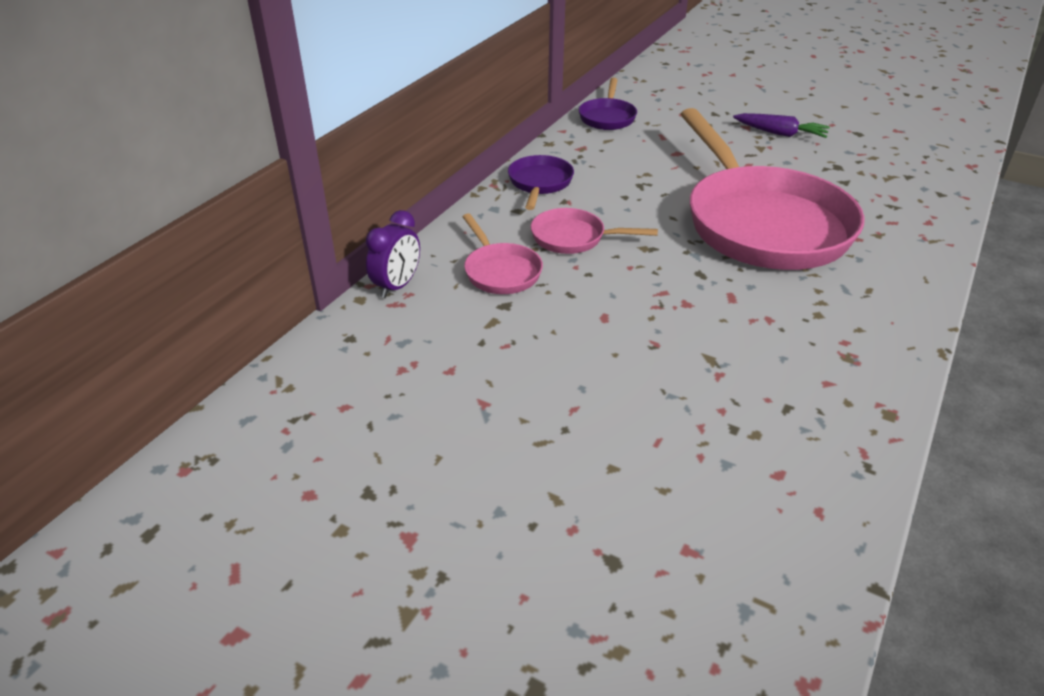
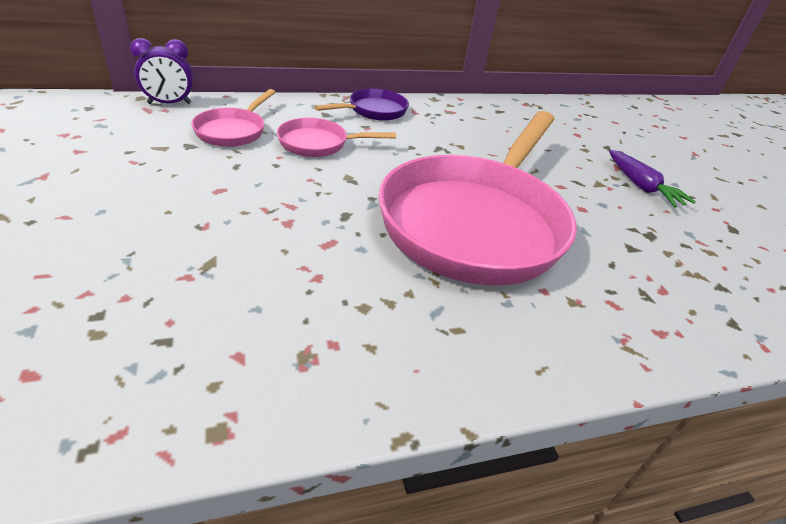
camera: 40 degrees right, 0 degrees up
(573, 238) = (318, 144): pink pan -> pink pan turned 60 degrees counterclockwise
(607, 117) = (510, 108): purple pan -> none

